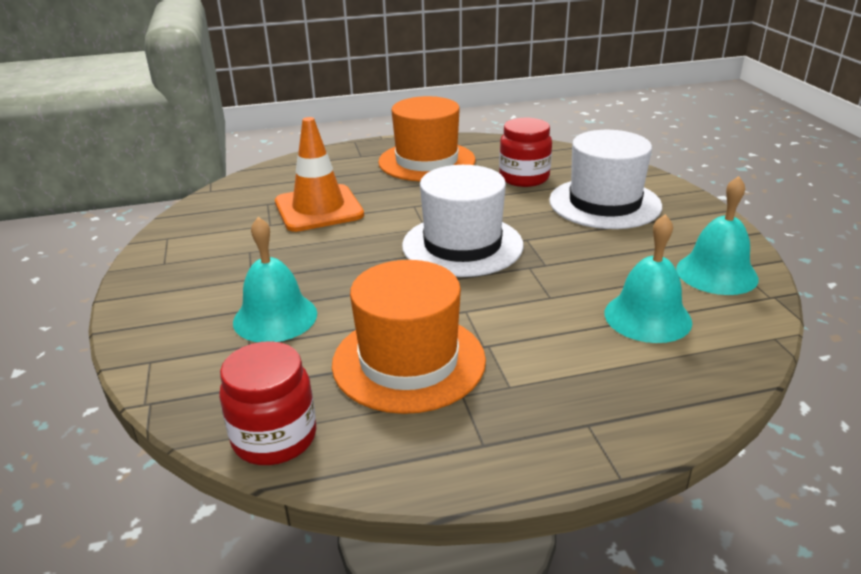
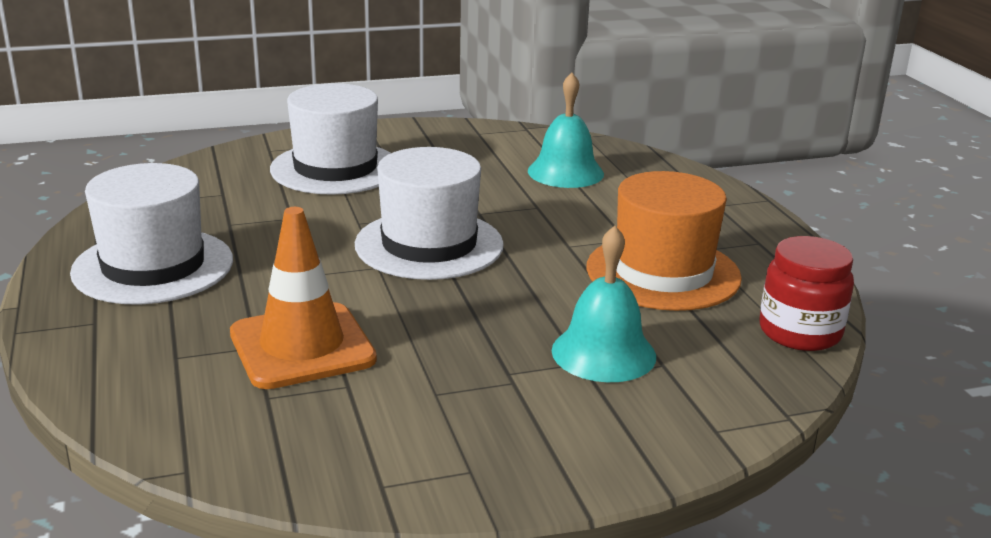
camera: 95 degrees left, 5 degrees down
(426, 161) = (153, 266): orange hat -> white hat
(524, 178) = (246, 204): red jar -> none
(716, 273) = (489, 140): turquoise bell -> none

